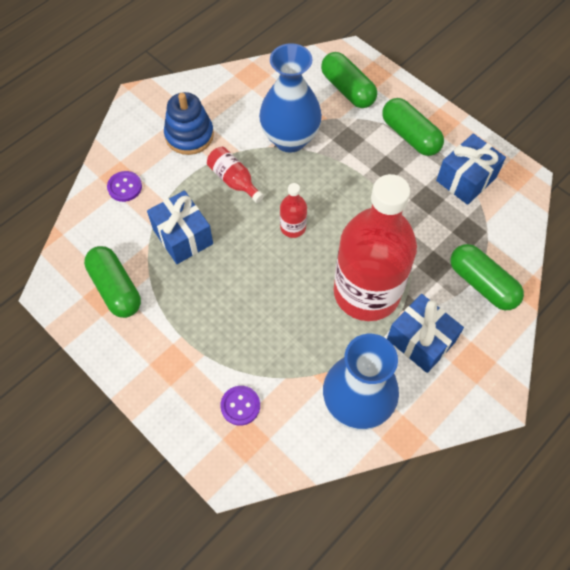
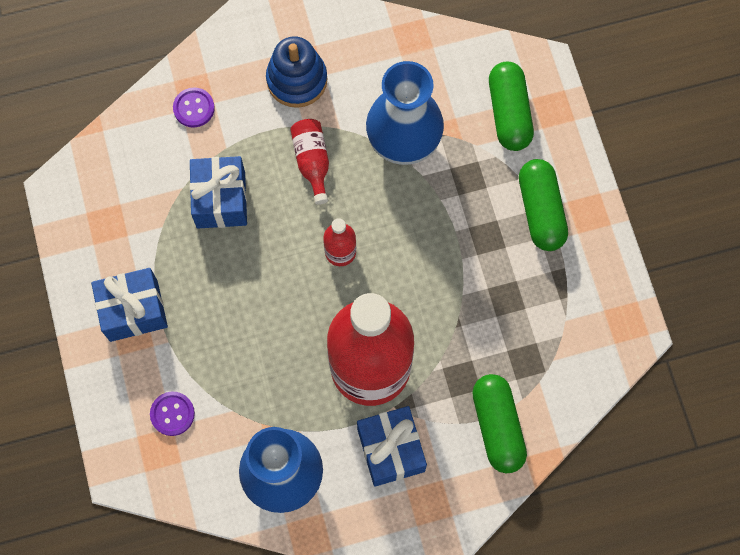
camera: 30 degrees right, 10 degrees up
(115, 288) = (122, 222): green capsule -> none
(466, 179) = (566, 298): blue gift -> blue gift (133, 310)

